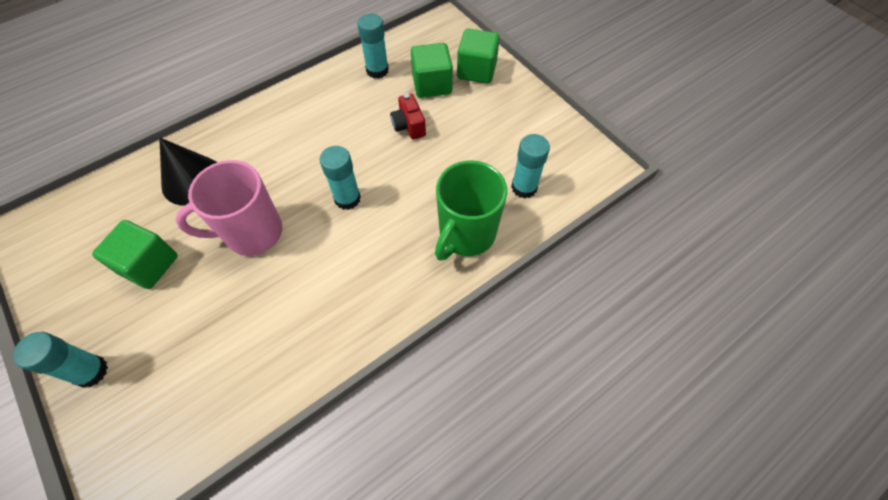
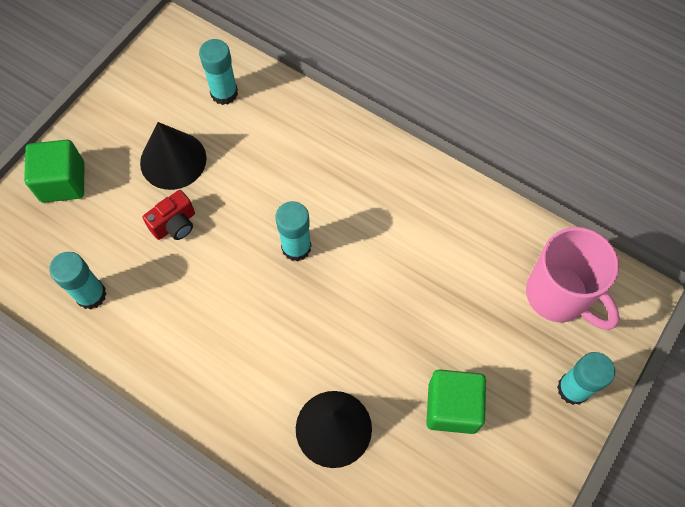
camera: 110 degrees left, 5 degrees up
(252, 233) = (373, 322): pink mug -> pink mug (558, 295)
(432, 84) = (100, 223): green cube -> none
(466, 234) = (298, 126): green mug -> none
(468, 137) = (173, 160): none -> black cone

